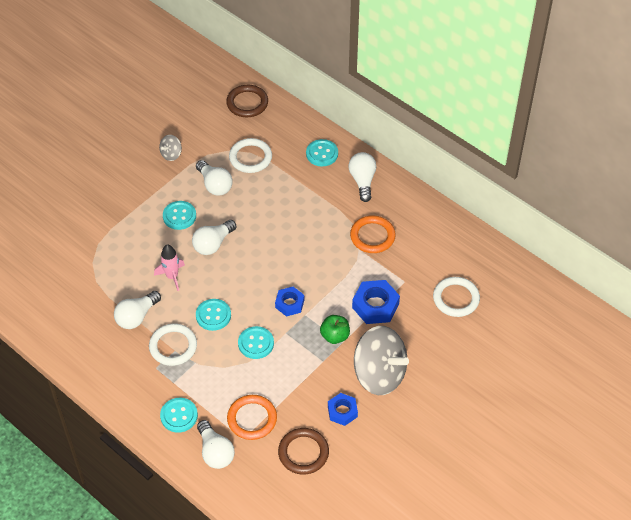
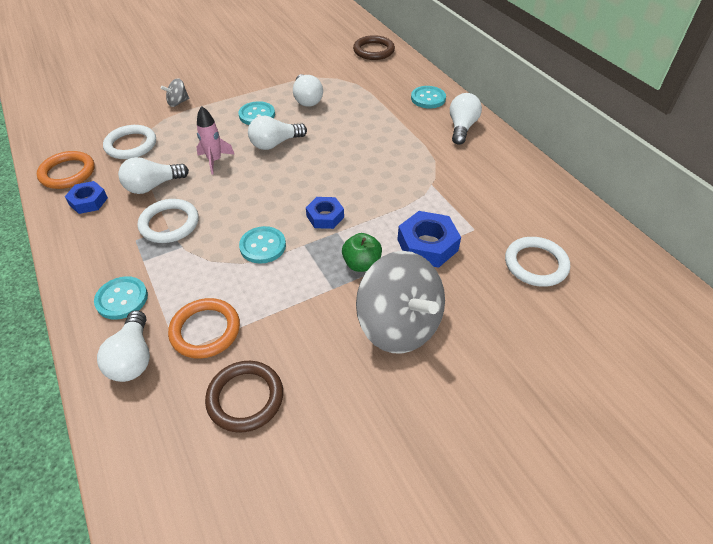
camera: 20 degrees right, 5 degrees down
(171, 154) = (281, 70): grey spinning top -> grey spinning top (178, 102)
(213, 315) = (233, 206): turquoise button -> none
(250, 157) = (354, 87): white ring -> white ring (131, 145)
(342, 411) = (327, 358): blue nut -> blue nut (88, 201)
(372, 236) = (452, 176): orange ring -> orange ring (67, 173)

